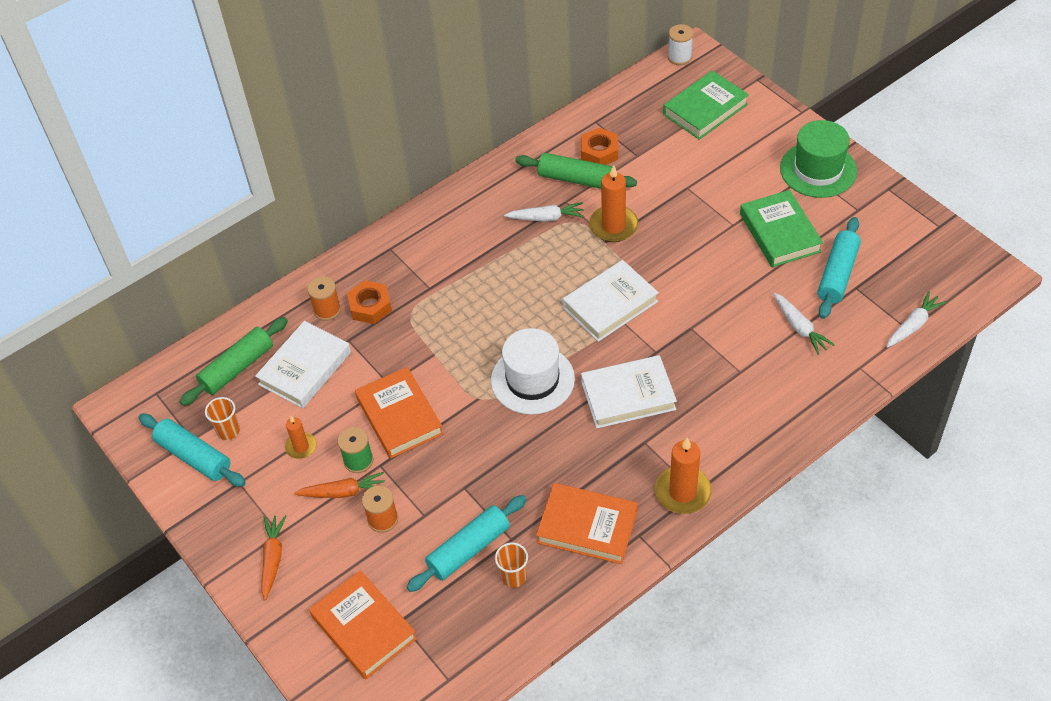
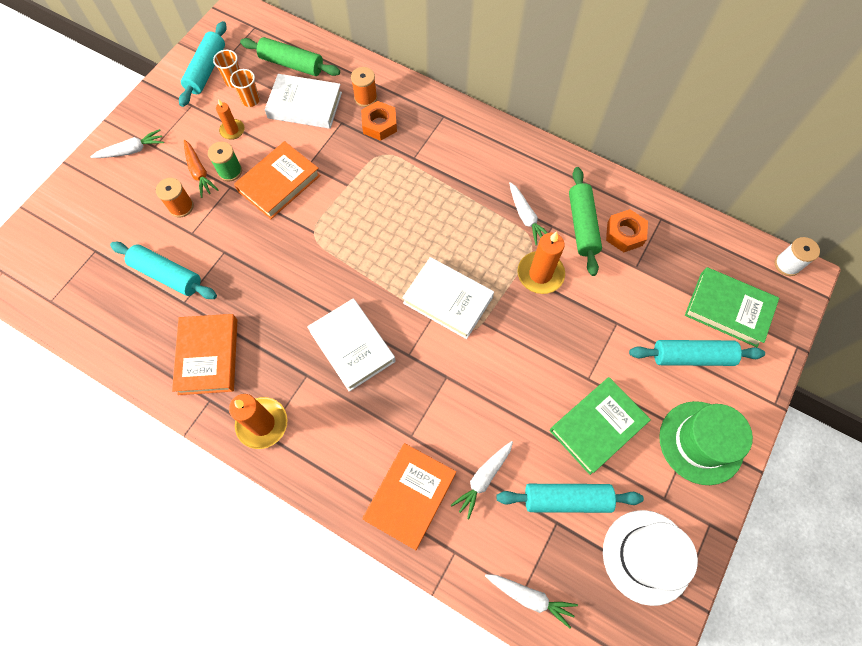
camera: 65 degrees right, 15 degrees up
(273, 558) = (132, 150): orange carrot -> white carrot
(363, 628) = (85, 229): orange book -> orange book (410, 496)
(513, 577) = (149, 316): orange cup -> orange cup (251, 100)
(532, 379) = (345, 265): white hat -> white hat (647, 556)
(739, 148) = (692, 356): none -> turquoise rolling pin

